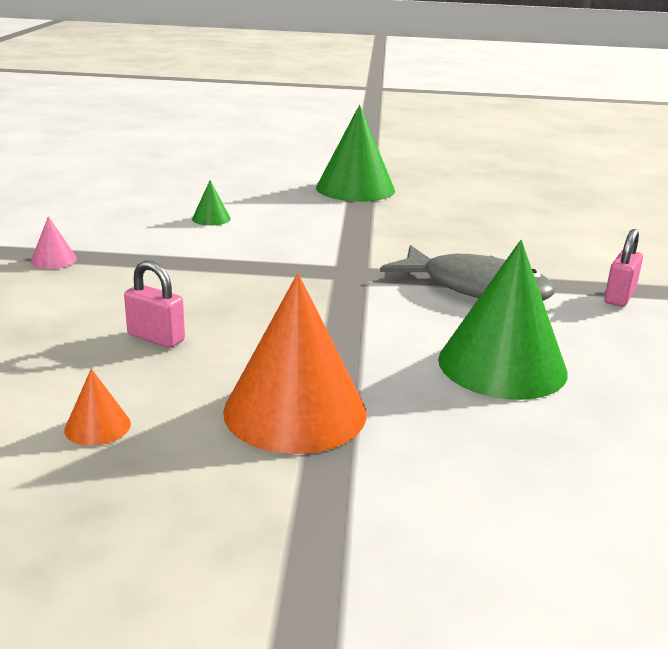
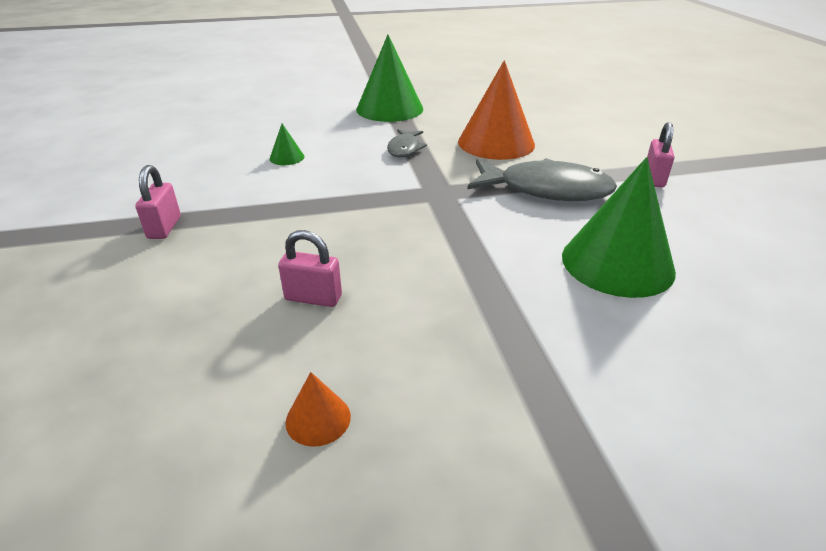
camera: 15 degrees left, 10 degrees up
(53, 260) = (164, 228): pink cone -> pink padlock
(295, 411) = (487, 353): orange cone -> orange cone (496, 143)
(343, 228) = (404, 149): none -> grey fish

